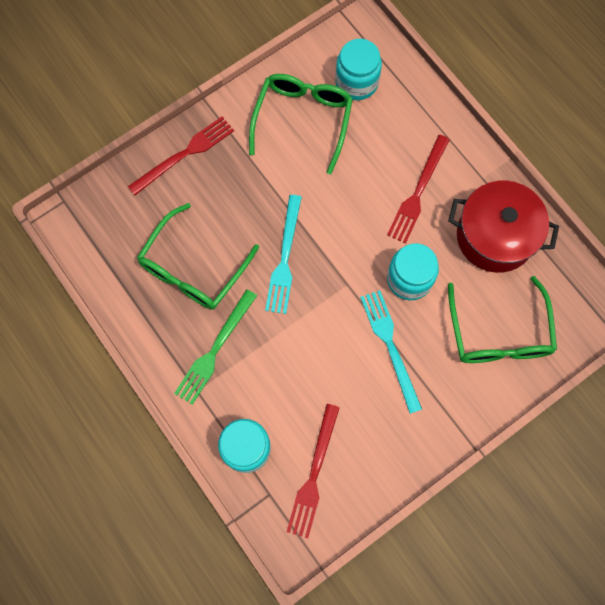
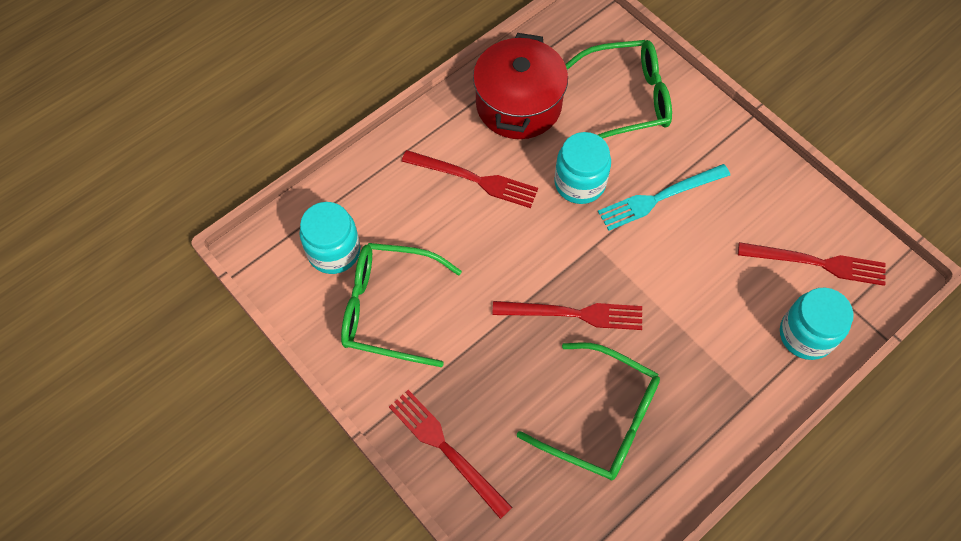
camera: 95 degrees left, 10 degrees down
(215, 350) = (699, 381): green fork -> none
(284, 258) = (573, 314): turquoise fork -> red fork

